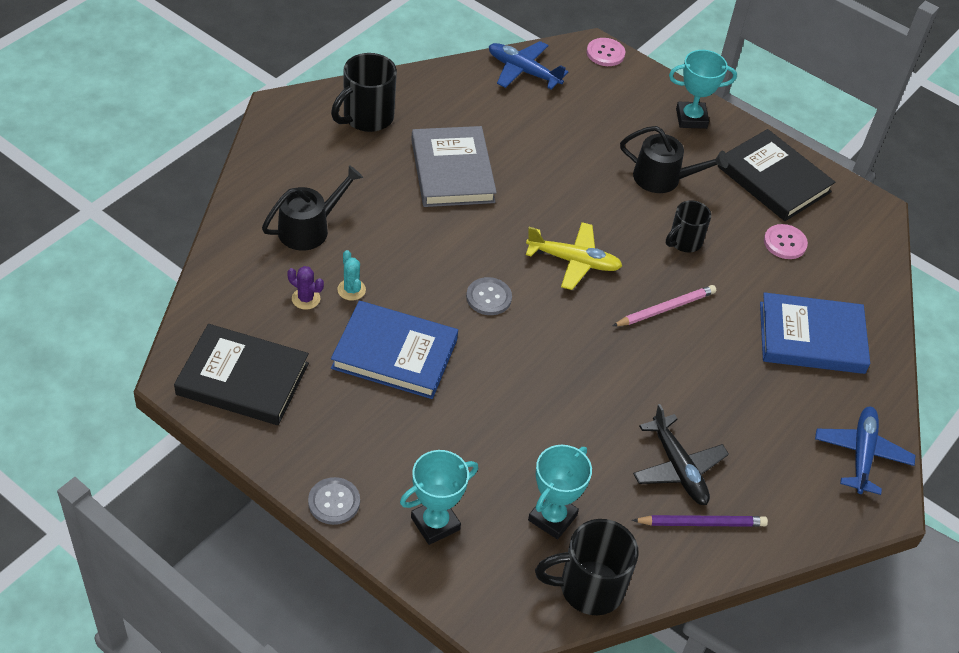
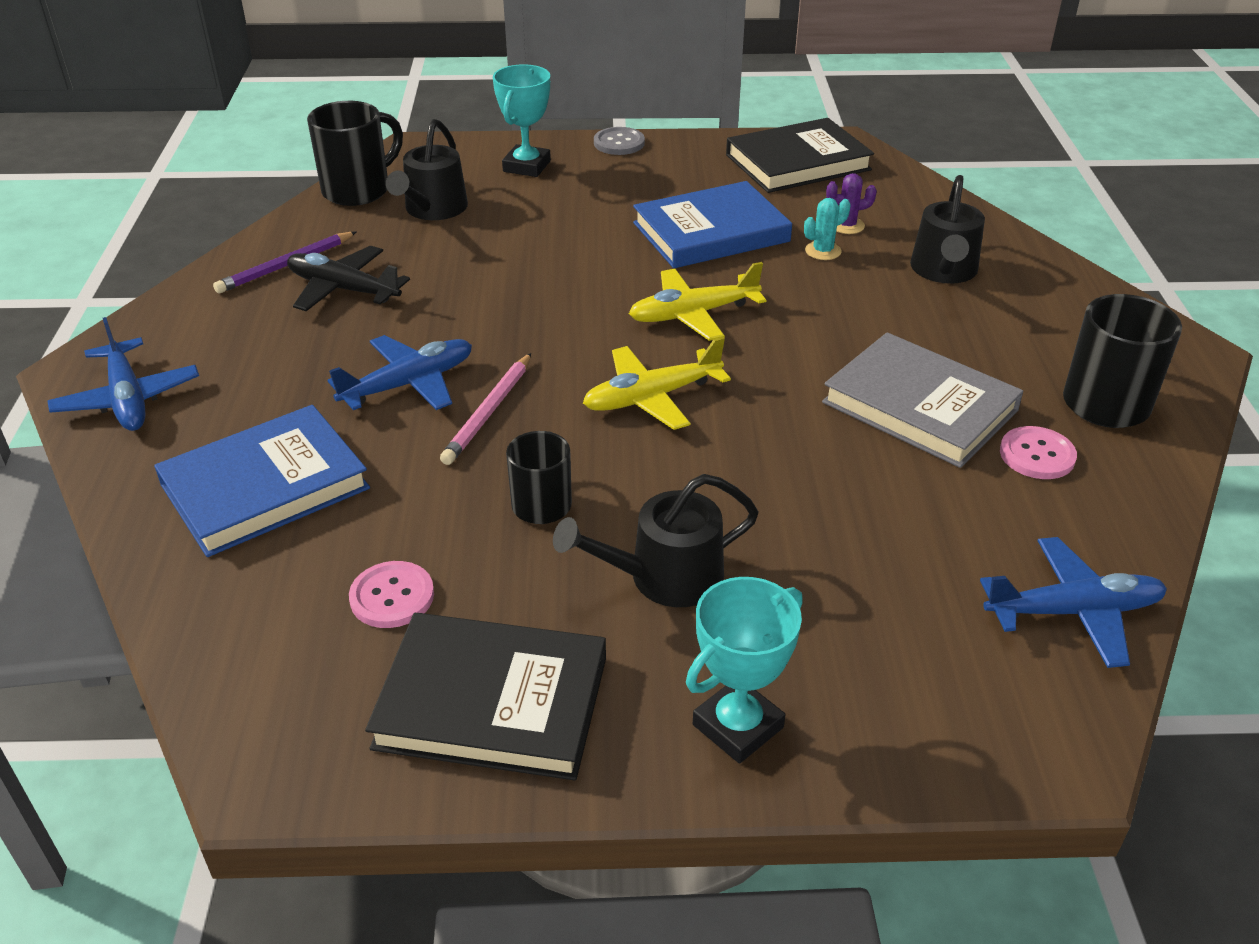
camera: 145 degrees right, 10 degrees down
(351, 290) = (823, 251): turquoise cactus -> turquoise cactus turned 60 degrees counterclockwise
(488, 297) = (693, 314): grey button -> yellow plane
(552, 518) = (433, 209): turquoise trophy -> black watering can
(605, 53) = (1028, 758): pink button -> pink button (1037, 455)
(693, 356) = (409, 384): none -> blue plane

